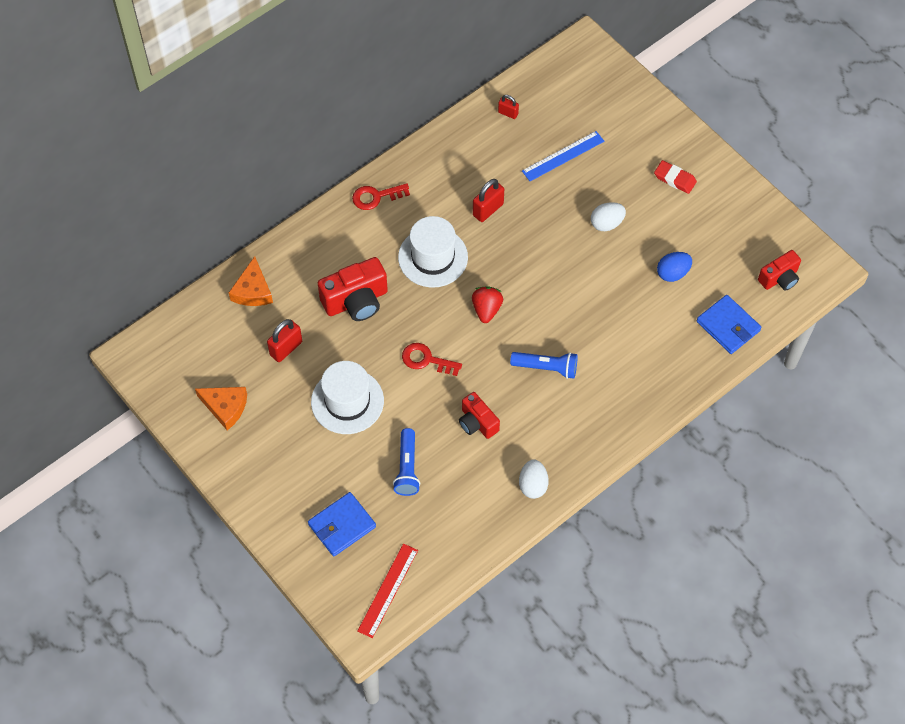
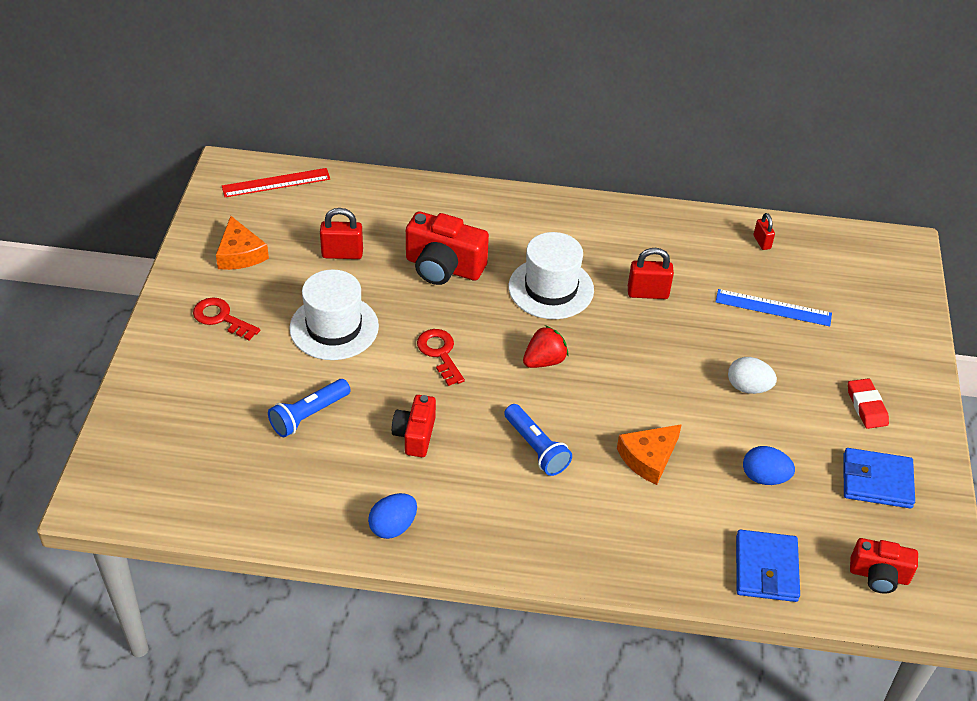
camera: 45 degrees right, 15 degrees down
(253, 291) = (375, 198): orange cheese -> orange cheese (648, 458)
(342, 526) = (197, 408): blue wallet -> blue wallet (876, 481)
(376, 197) = (562, 213): red key -> red key (221, 318)
(388, 590) = (158, 489): red ruler -> red ruler (276, 183)
(533, 485) = (393, 527): white egg -> blue egg

